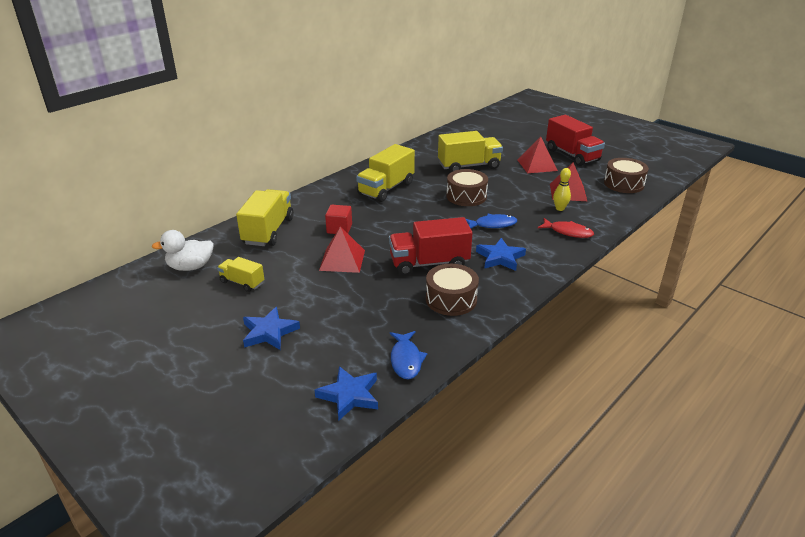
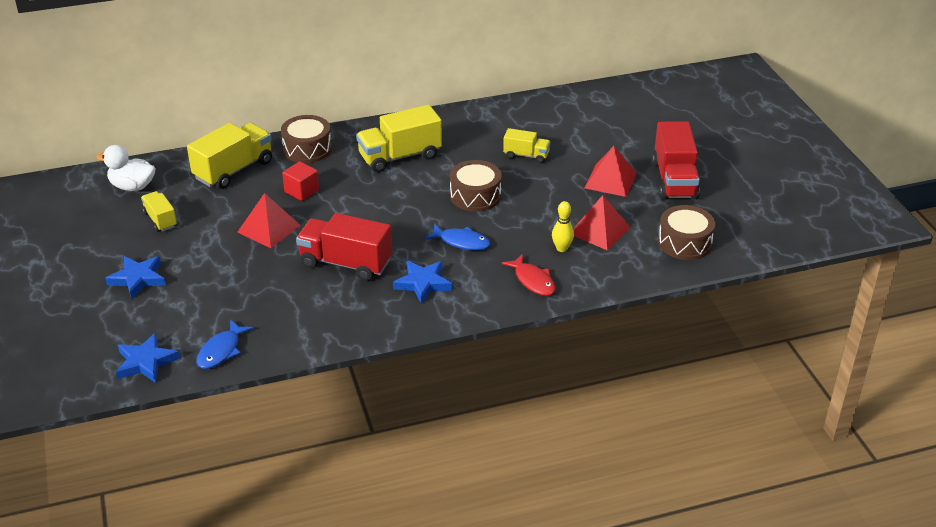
camera: 30 degrees right, 5 degrees up
(451, 299) = (323, 309): brown drum -> brown drum (307, 149)
(469, 166) = (526, 155): yellow truck -> yellow truck, size x0.56

